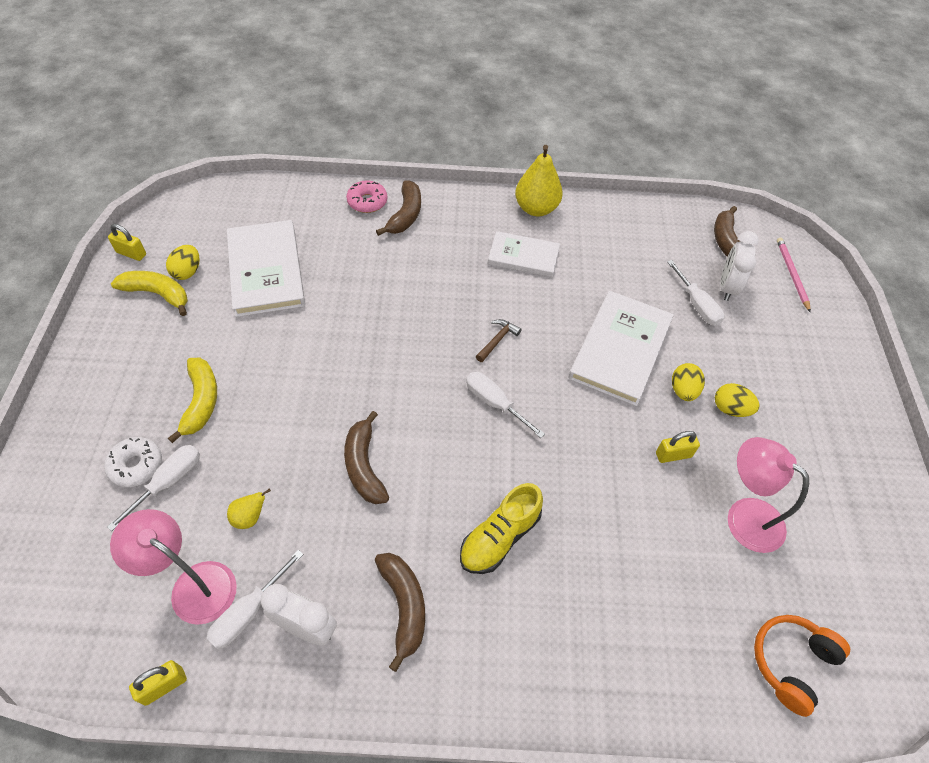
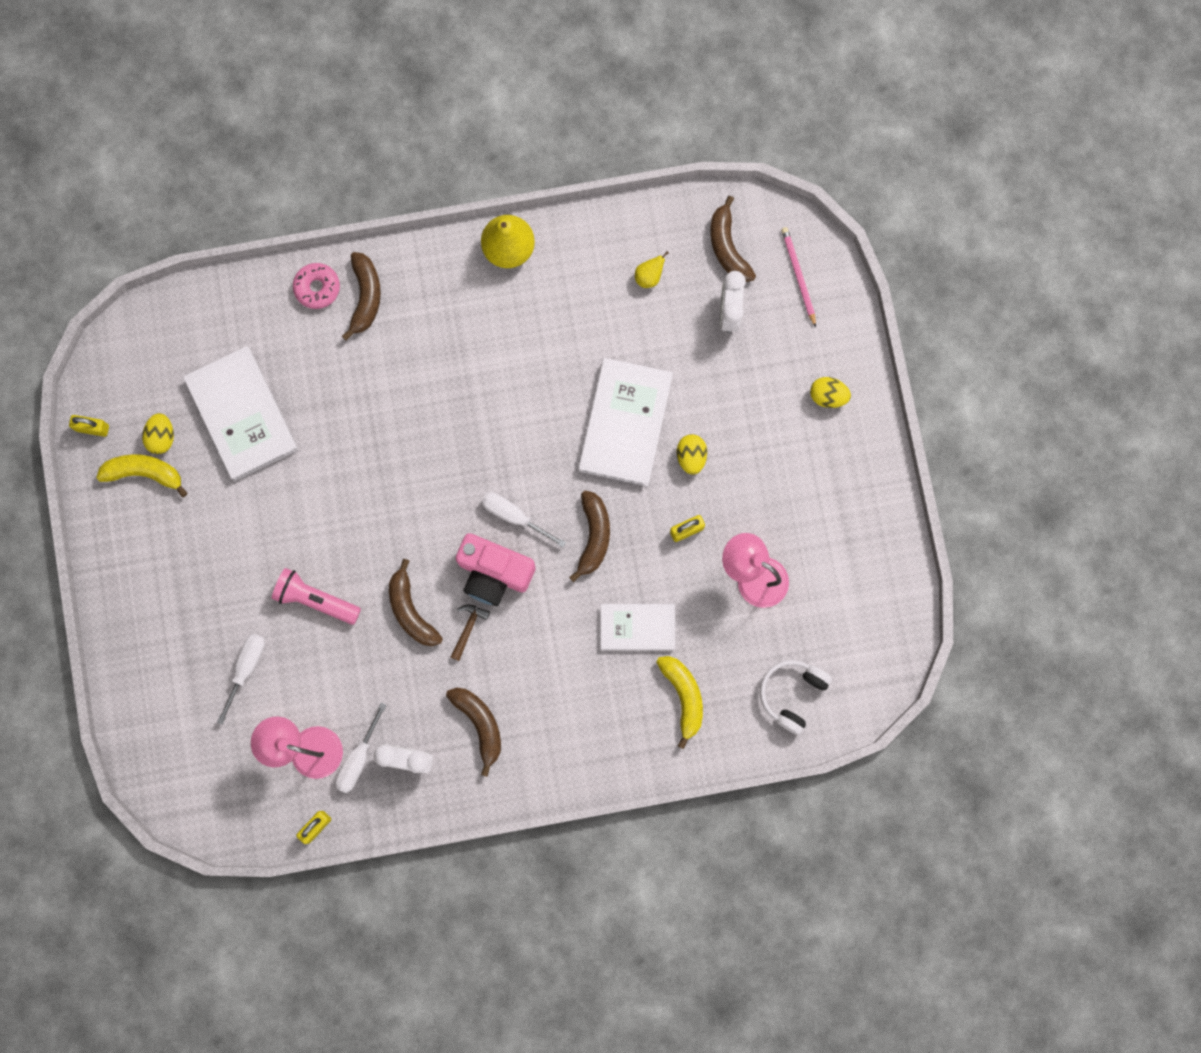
camera: 10 degrees left, 25 degrees up
(136, 465) = (211, 660): white donut -> none
(201, 401) = (241, 583): yellow banana -> yellow banana (683, 696)
(250, 517) = (329, 682): yellow pear -> yellow pear (649, 276)
(269, 433) = (315, 599): none -> pink flashlight
(461, 450) = (494, 573): none -> pink camera
(497, 340) = (502, 442): brown hammer -> brown hammer (468, 628)
(499, 537) = (544, 648): yellow shoe -> none
(523, 256) = (507, 325): white book -> white book (637, 627)
(573, 439) = (593, 536): none -> brown banana
(696, 305) = (698, 345): white screwdriver -> none
(730, 409) = (737, 466): yellow egg -> yellow egg (828, 396)
(791, 663) = (792, 694): orange headphones -> white headphones

